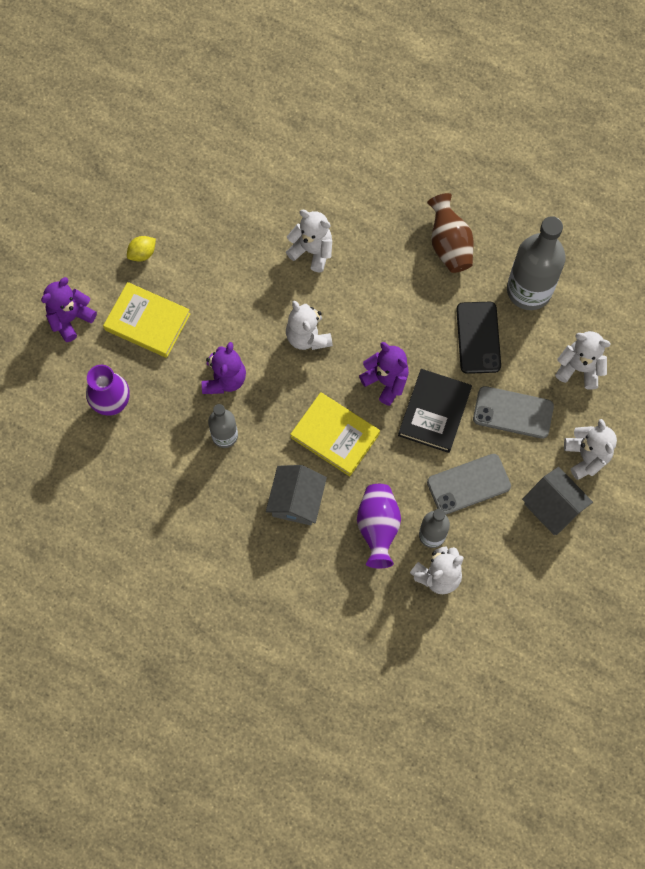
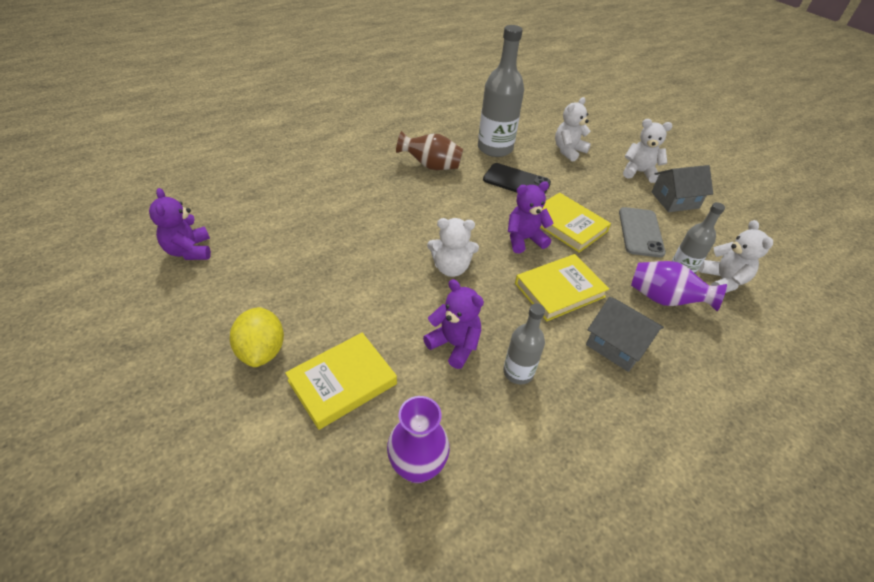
camera: 65 degrees left, 25 degrees down
(70, 318) = (274, 461): purple teddy bear -> purple teddy bear (189, 251)
(142, 253) = (262, 351): yellow lemon -> yellow lemon, size x1.68
(312, 251) = (373, 232): white teddy bear -> none
(434, 412) = (567, 225): black book -> yellow book
(513, 412) = (588, 189): grey phone -> none

